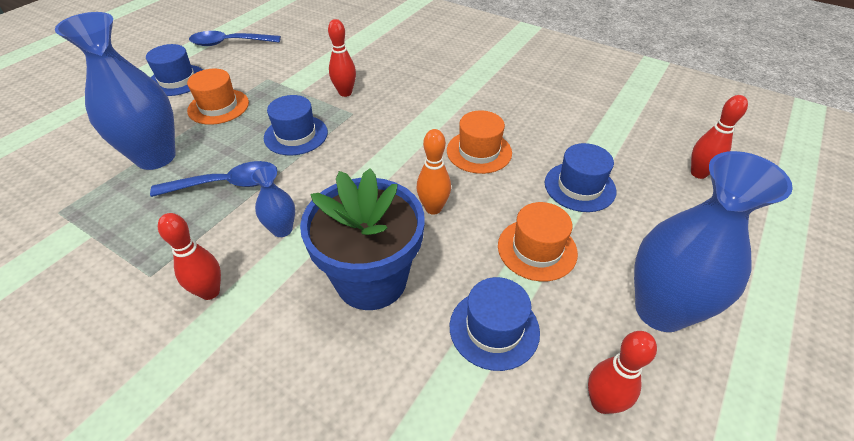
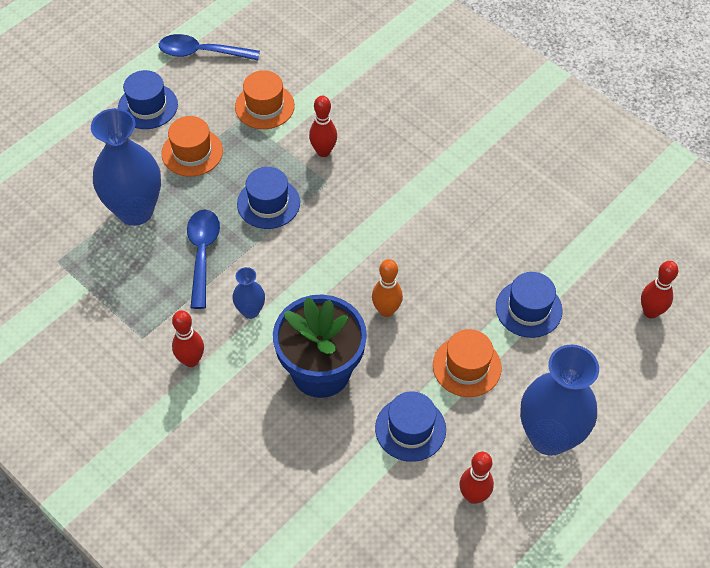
camera: 10 degrees right, 10 degrees up
(227, 184) = (202, 254): blue spoon -> blue spoon turned 90 degrees counterclockwise
(479, 151) = (444, 252): orange hat -> orange hat (264, 106)

